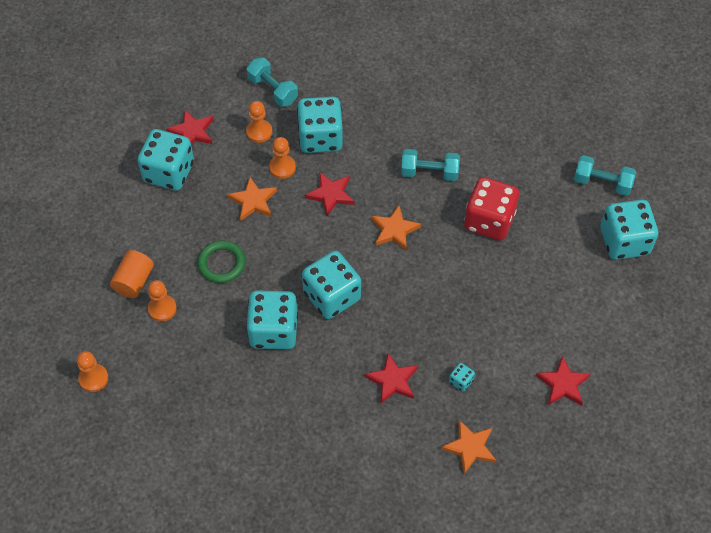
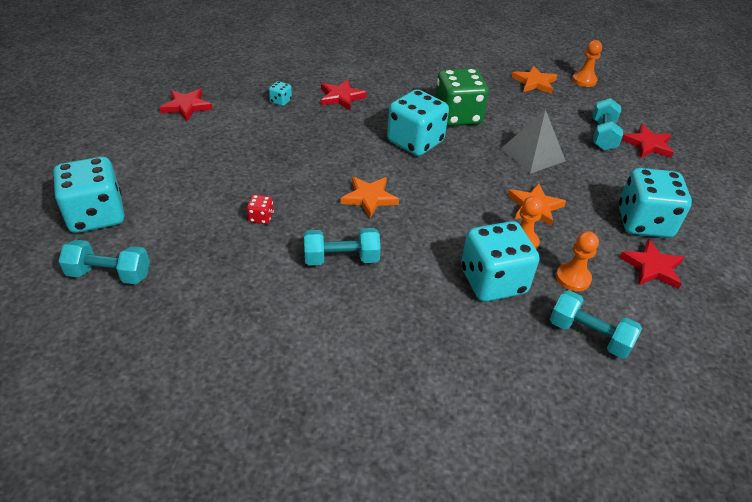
camera: 165 degrees right, 15 degrees down
(134, 281) = (603, 135): orange cylinder -> turquoise dumbbell
(162, 309) = (563, 121): orange pawn -> none
(221, 263) = (533, 154): green ring -> grey pyramid
(273, 331) = (457, 116): turquoise dice -> green dice
(331, 194) = (452, 222): red star -> red star (648, 145)
(470, 447) = (269, 69): orange star -> orange star (534, 83)
(489, 221) = (261, 217): red dice -> red dice, size x0.41

